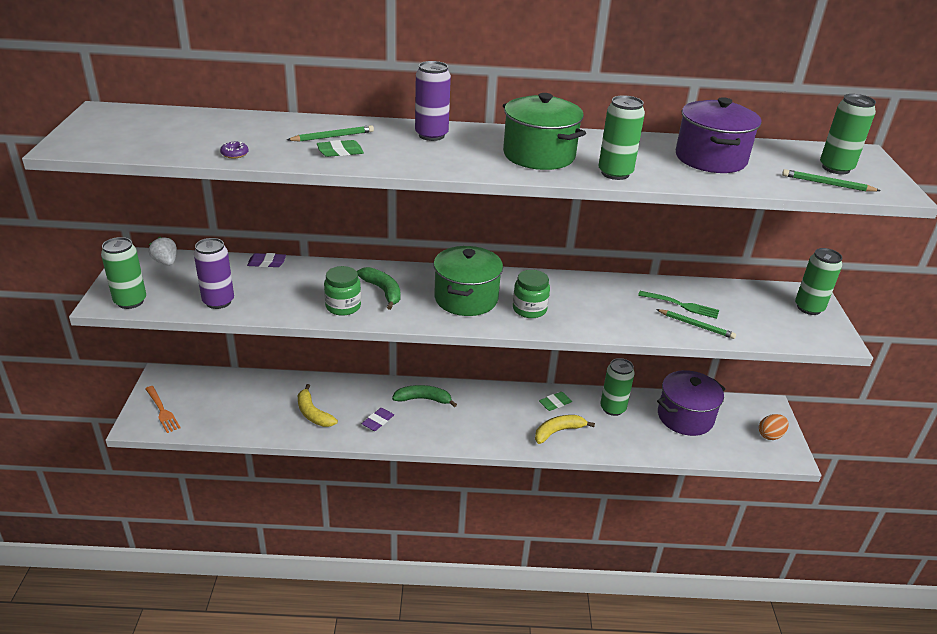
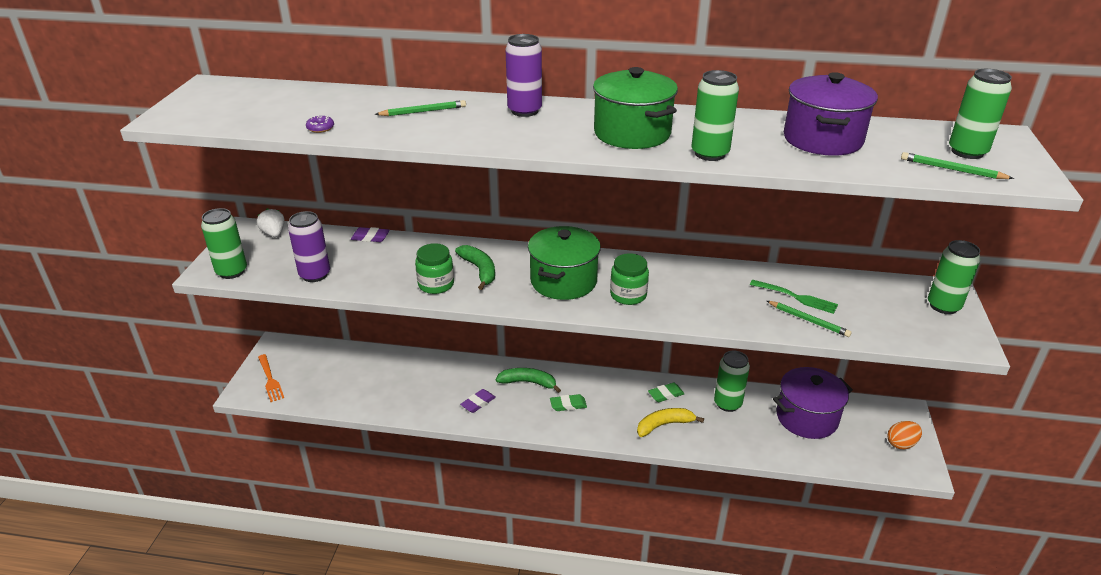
camera: 10 degrees right, 0 degrees up
(313, 413) = (414, 391): yellow banana -> none
(340, 152) = (425, 127): green eraser -> green eraser (568, 405)

